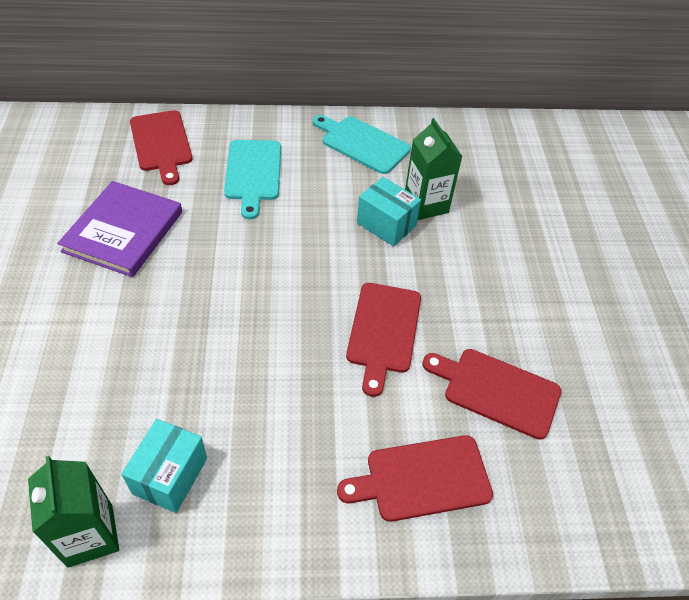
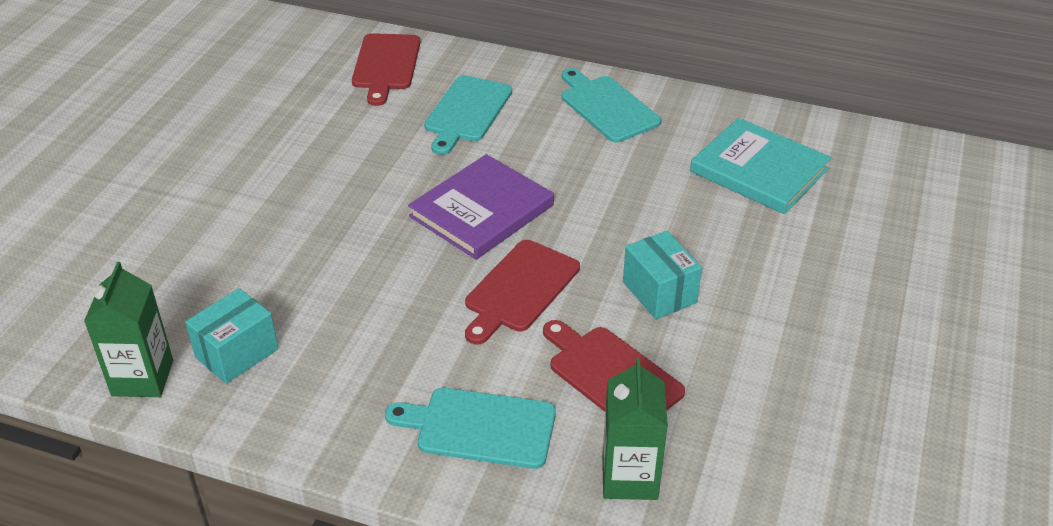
camera: 25 degrees right, 10 degrees down
(123, 231) = (304, 137): purple book -> purple book (481, 211)
(386, 224) = (585, 191): turquoise box -> turquoise box (659, 292)
(422, 479) = (480, 427): red cutting board -> turquoise cutting board
(426, 205) = (644, 182): green carton -> green carton (629, 477)
(502, 173) = (759, 170): none -> turquoise book

